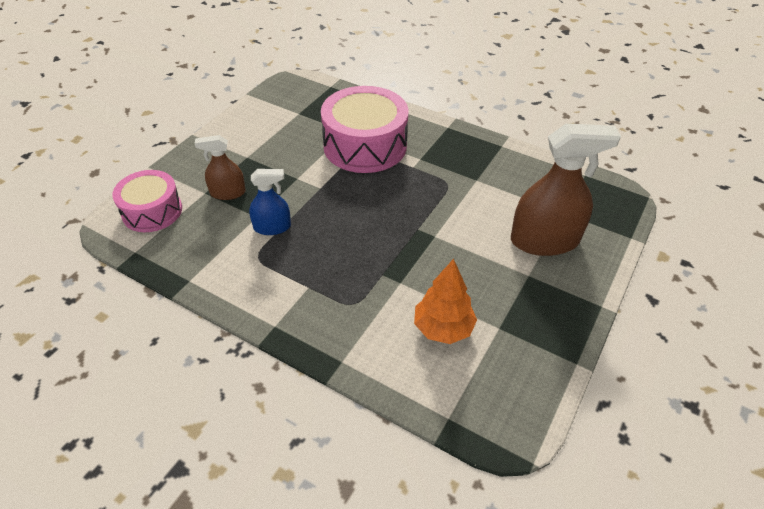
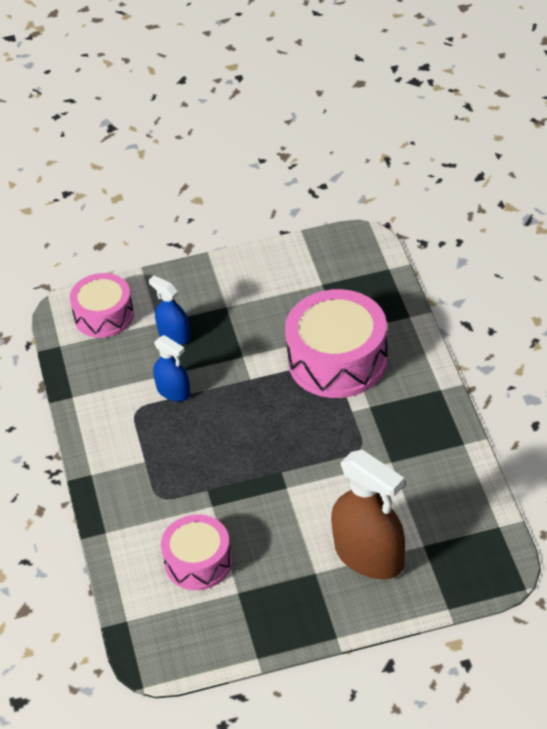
camera: 50 degrees right, 0 degrees up
(228, 193) = (174, 335): brown spray bottle -> blue spray bottle
(443, 328) = (198, 562): orange tree -> pink drum

